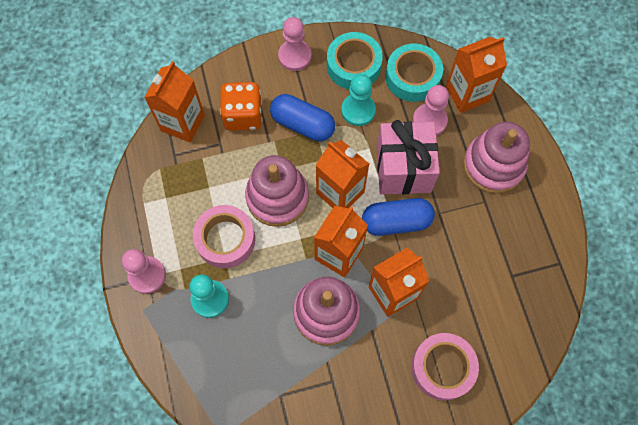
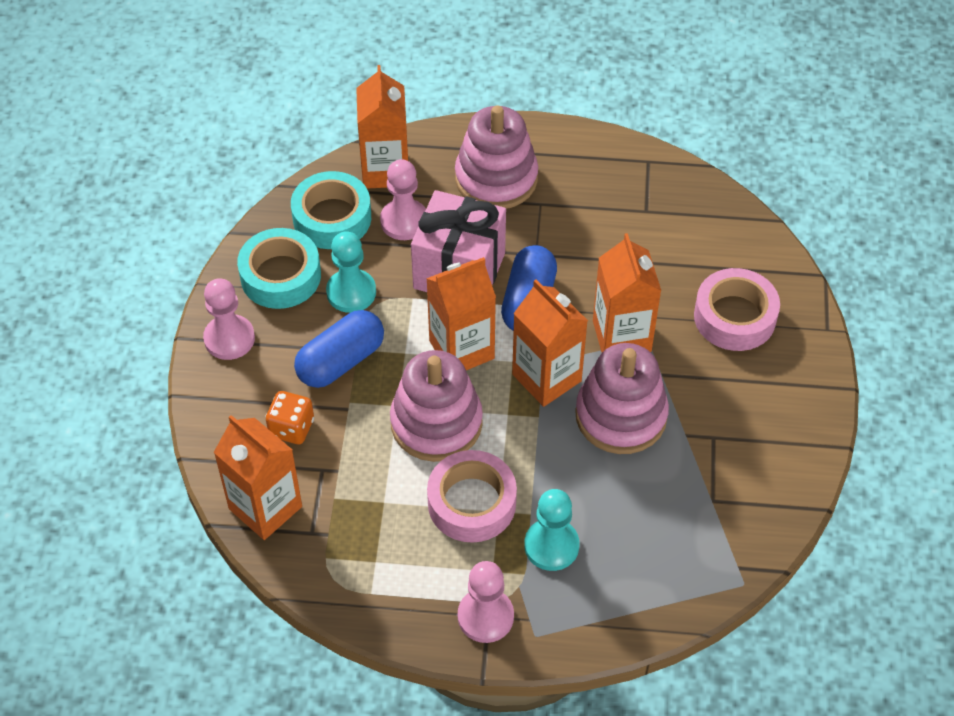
camera: 70 degrees left, 15 degrees down
(243, 115) = (291, 428): orange dice -> orange dice, size x0.67

